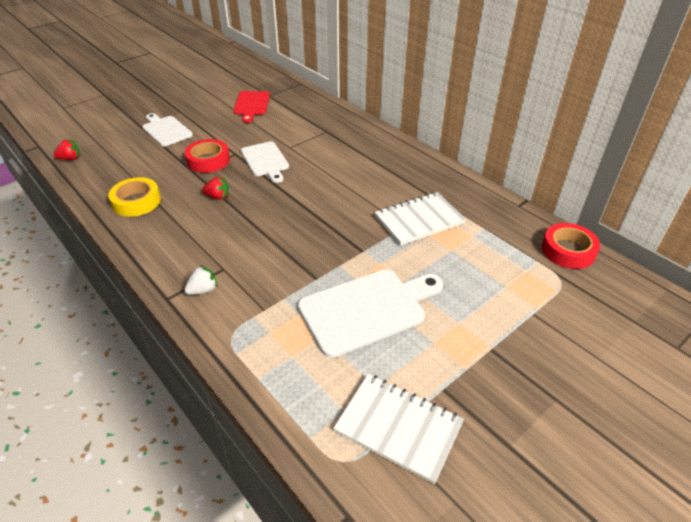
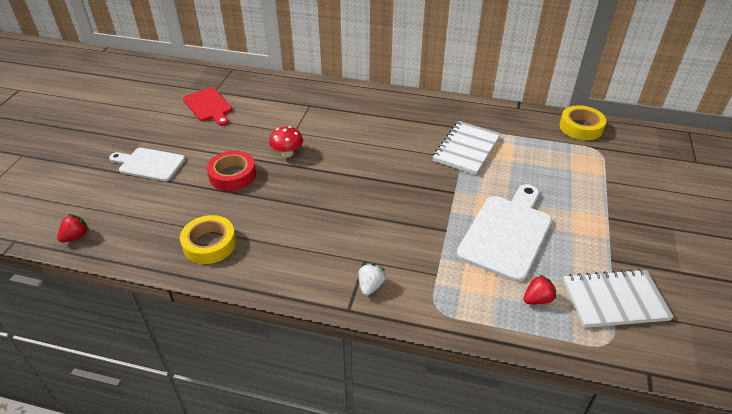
camera: 35 degrees left, 0 degrees up
(217, 197) = (283, 203): red strawberry -> red strawberry (537, 299)
(265, 161) = (287, 153): white cutting board -> red mushroom
(568, 250) = (581, 127): red tape -> yellow tape

